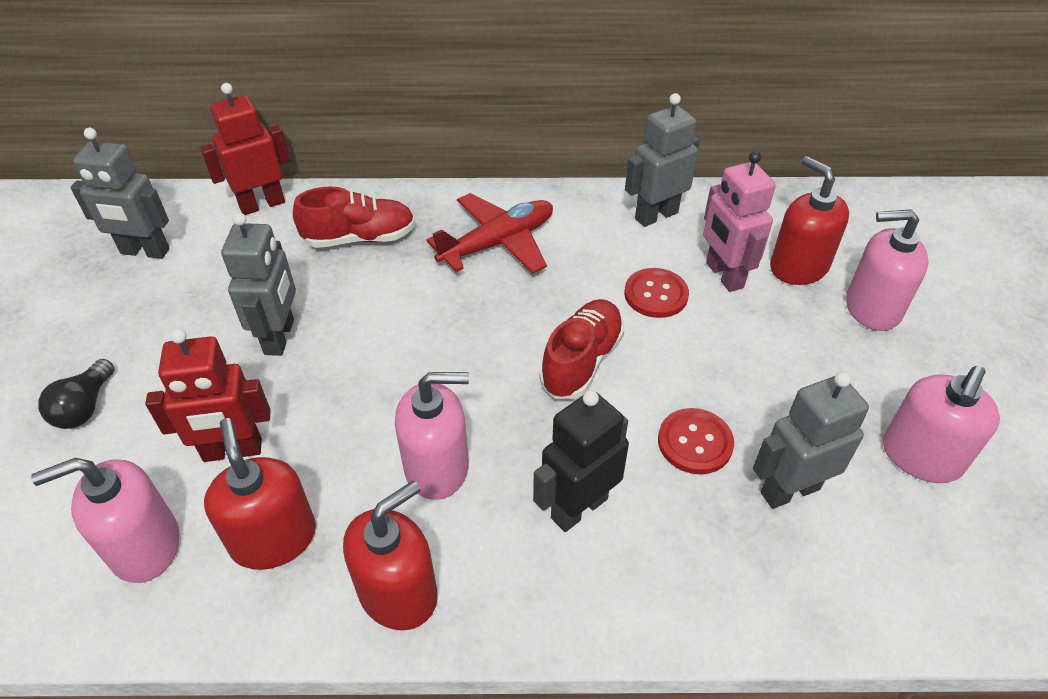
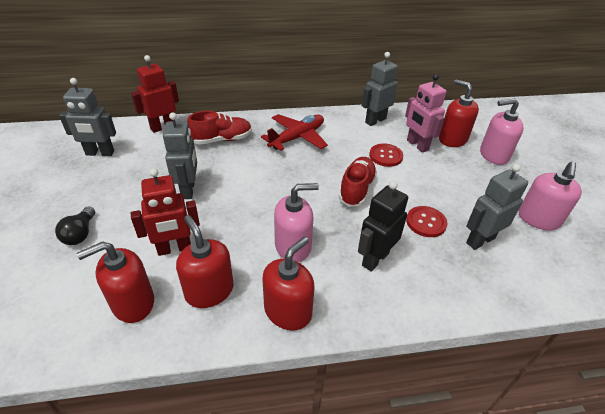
camera: 10 degrees left, 5 degrees down
(145, 546) = (133, 303): pink soap dispenser -> red soap dispenser

